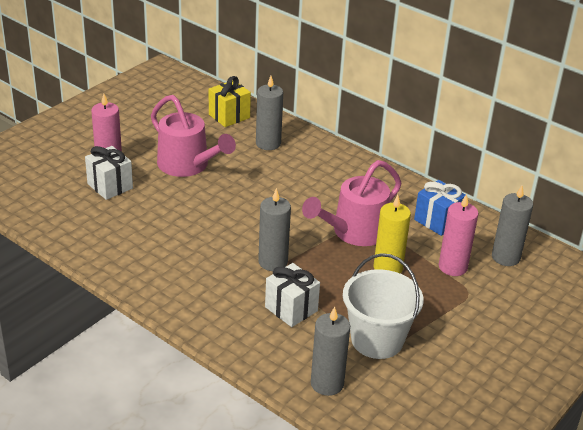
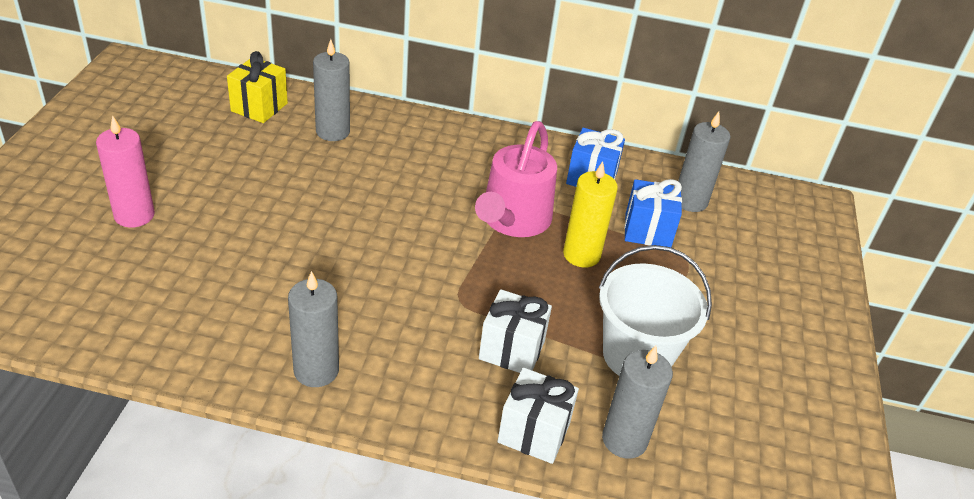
camera: 30 degrees left, 5 degrees up
(110, 186) = (157, 249): white gift -> white gift (534, 432)
(188, 166) = (249, 189): pink watering can -> none
(273, 262) = (446, 292): grey candle -> grey candle (316, 370)
(452, 267) = (647, 231): pink candle -> blue gift

